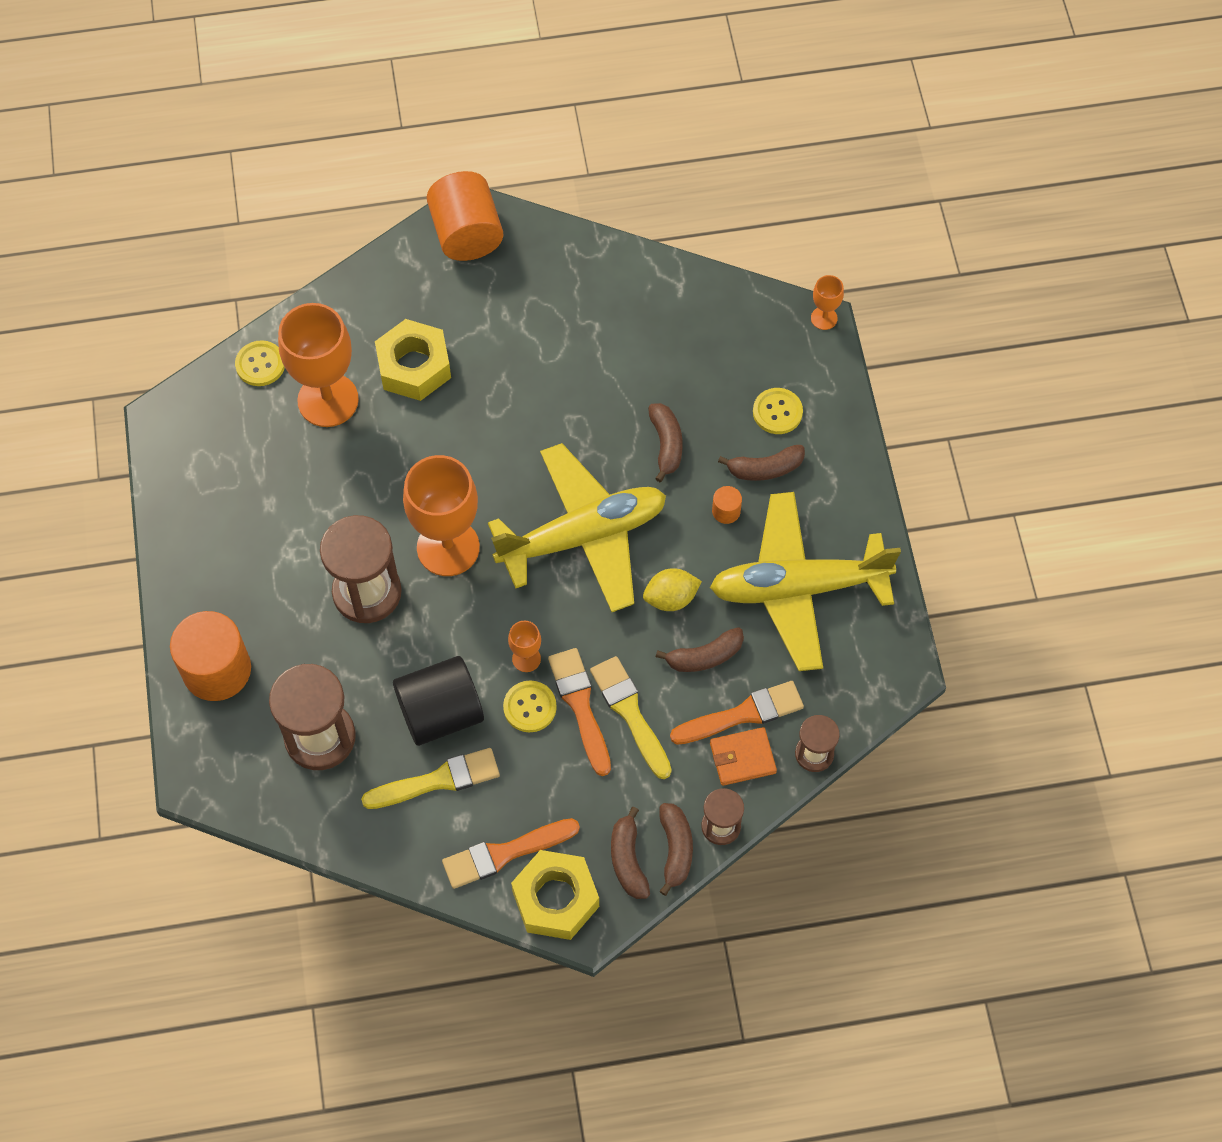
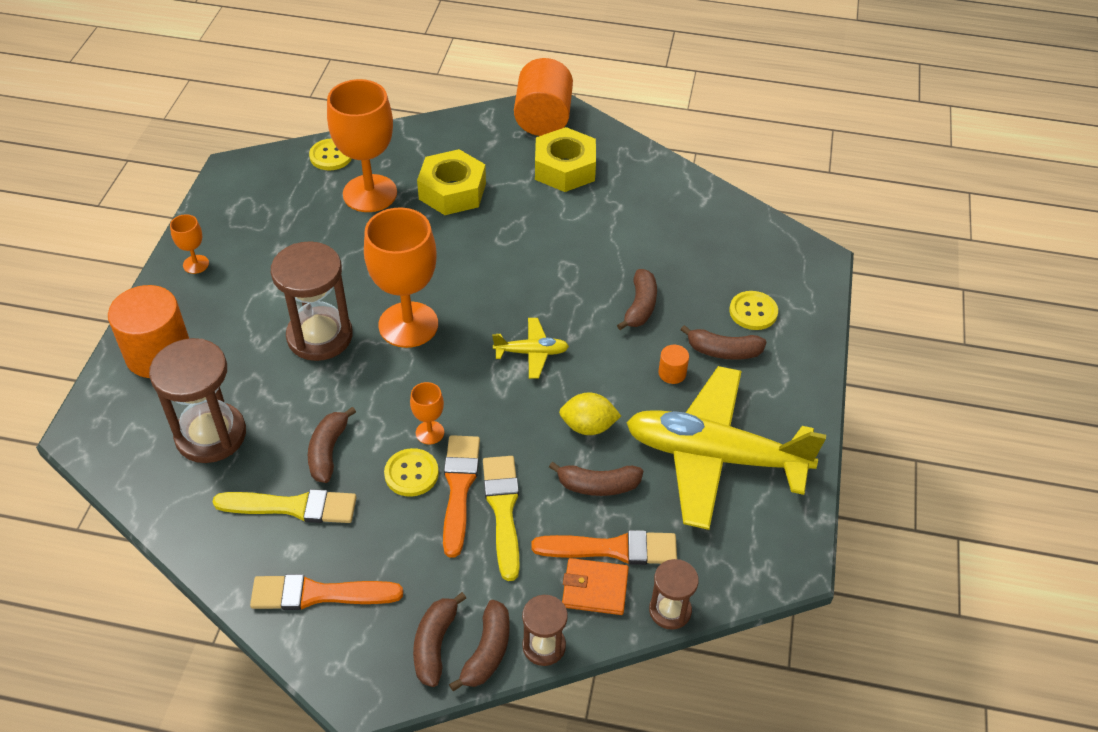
camera: 20 degrees right, 15 degrees down
(441, 713) = (328, 451): black cylinder -> brown banana
(556, 899) = (344, 655): yellow nut -> yellow nut (565, 168)
(583, 536) = (531, 353): yellow plane -> yellow plane, size x0.43
(824, 318) = (824, 256): orange goblet -> orange goblet (196, 264)

